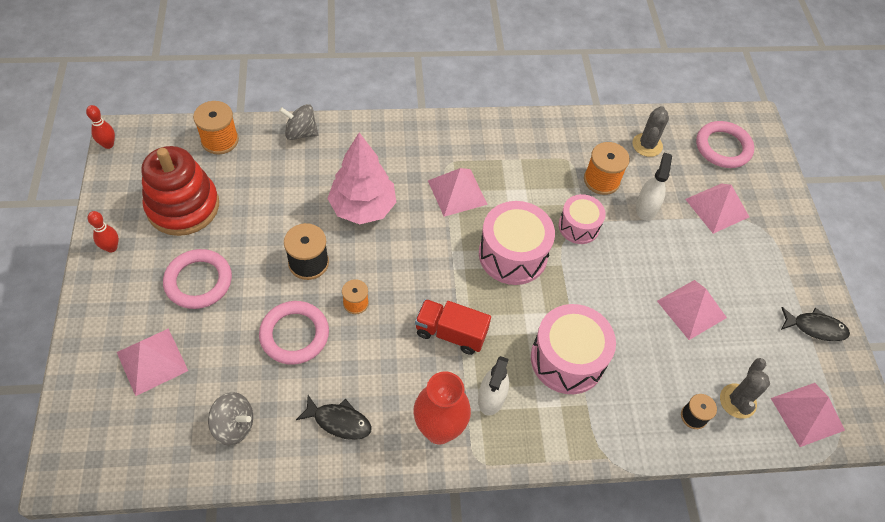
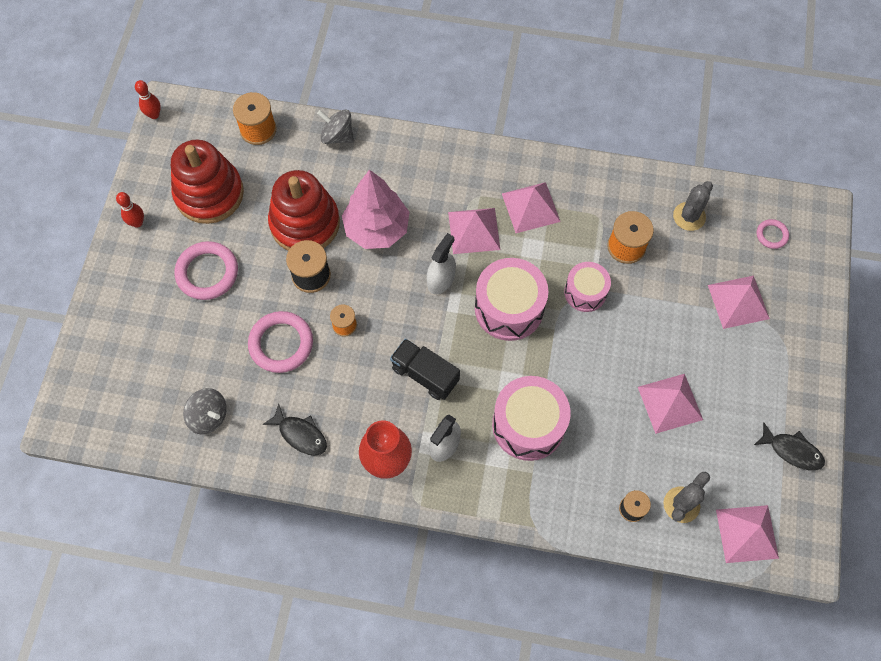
camera: 20 degrees right, 10 degrees up
(152, 361) = (151, 341): pink pyramid -> pink pyramid (530, 207)
(289, 216) = (305, 223): none -> red stacking toy
(451, 333) = (425, 374): red truck -> black truck
(646, 208) = (662, 286): white spray bottle -> white spray bottle (441, 280)
(723, 147) = (771, 235): pink ring -> pink ring, size x0.52

